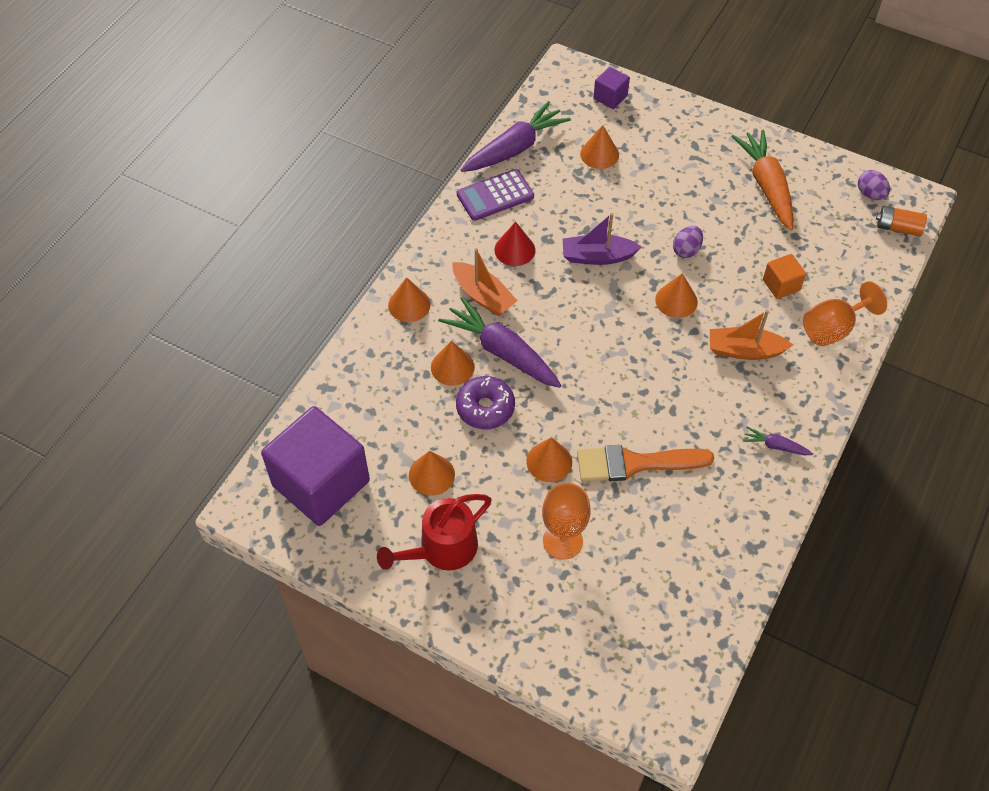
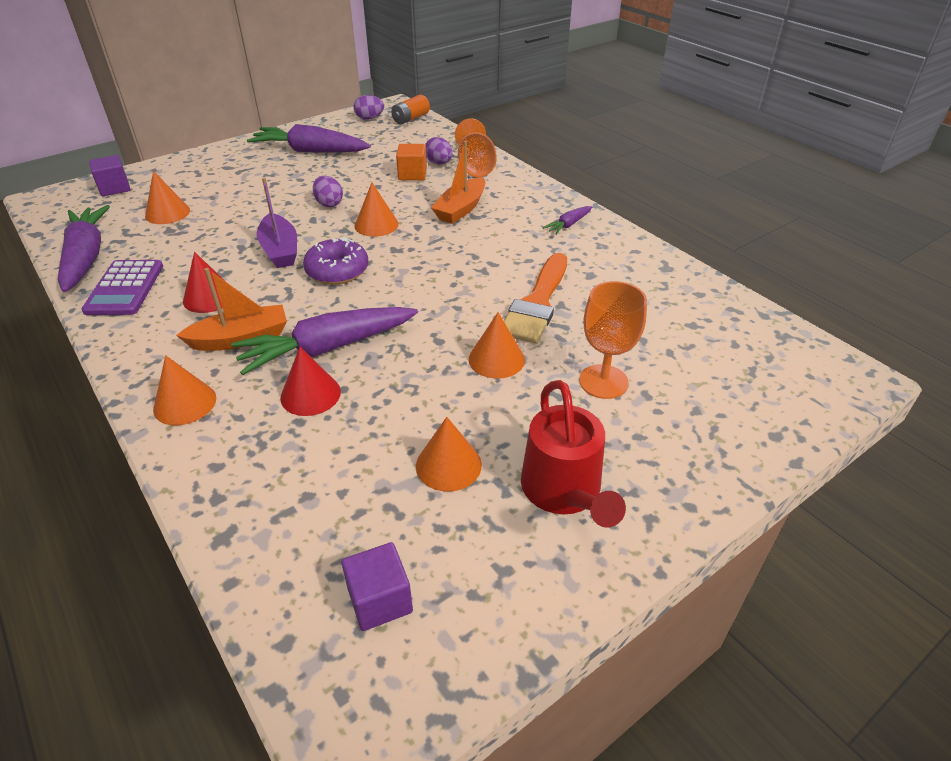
camera: 65 degrees left, 15 degrees down
(321, 483) = (380, 600): purple cube -> purple cube, size x0.44
(452, 367) = (310, 394): orange cone -> red cone
(485, 408) = (390, 385): purple donut -> purple donut (337, 271)
(597, 256) = (280, 250): purple boat -> purple boat turned 45 degrees counterclockwise
(766, 185) = (310, 151): orange carrot -> purple carrot
(819, 295) = (439, 163): none -> purple egg

